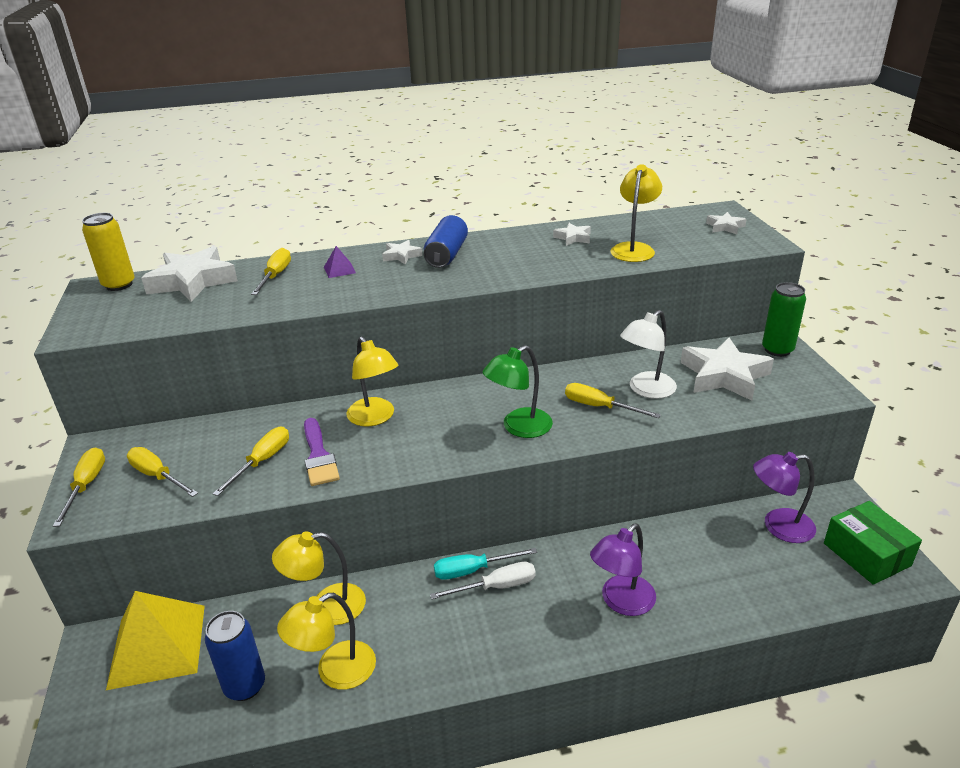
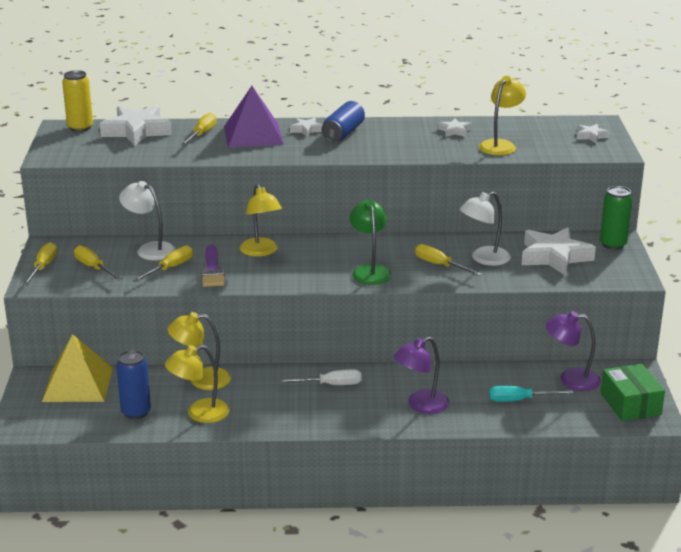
camera: 10 degrees right, 5 degrees down
(231, 434) = (150, 249): none -> white lamp
(339, 270) = (253, 135): purple pyramid -> purple pyramid, size x2.44
(473, 570) = (316, 373): turquoise screwdriver -> turquoise screwdriver (519, 400)
(519, 427) = (370, 271): green lamp -> green lamp turned 105 degrees clockwise

